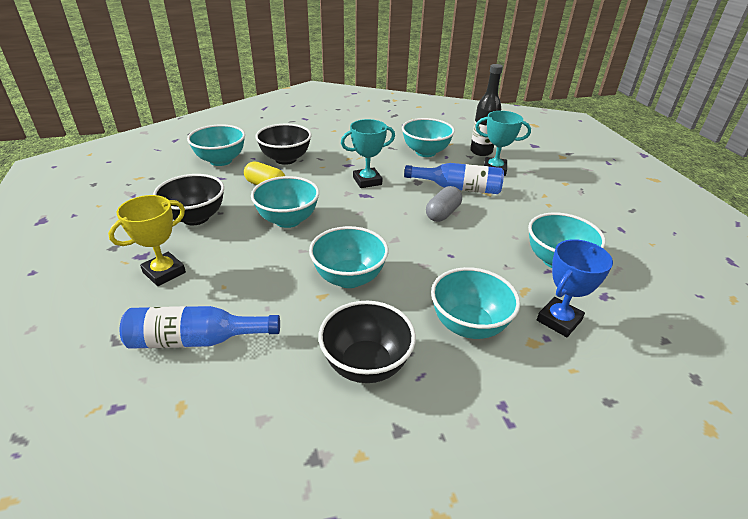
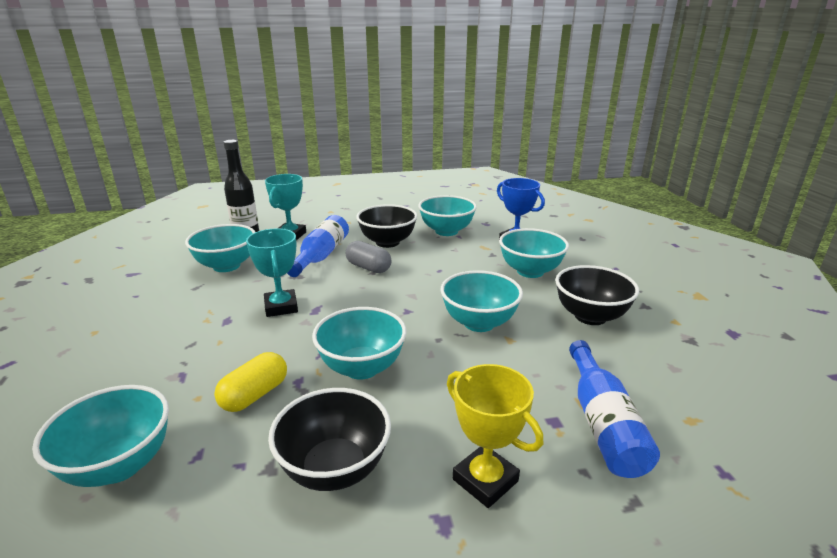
camera: 85 degrees left, 10 degrees down
(285, 159) = (171, 379): black bowl -> black bowl (387, 242)

